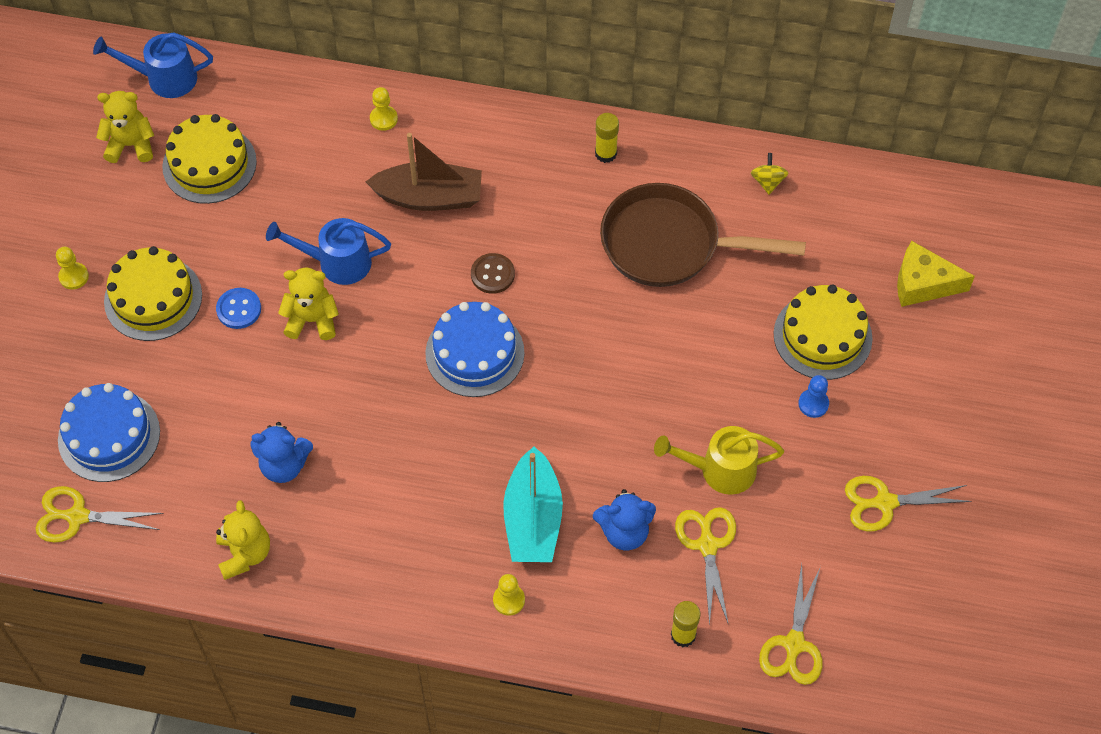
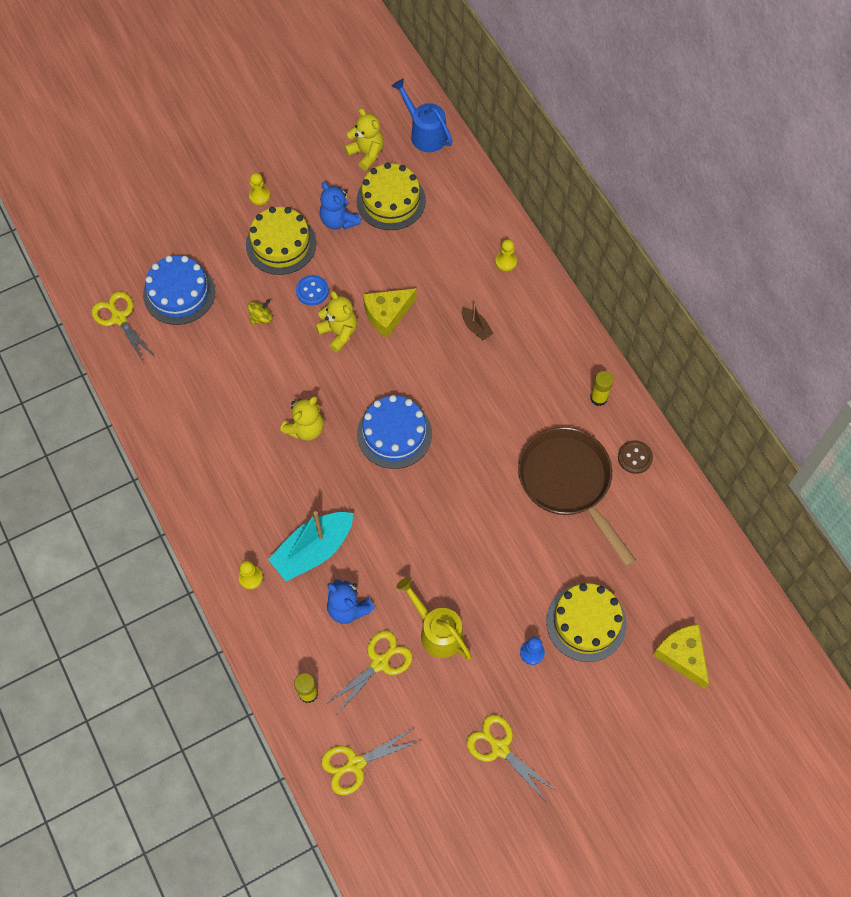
camera: 50 degrees right, 5 degrees up
(244, 554) = (165, 417): yellow teddy bear -> yellow teddy bear (305, 428)
(284, 465) = (235, 393): blue teddy bear -> blue teddy bear (339, 220)
(336, 262) = (387, 315): blue watering can -> yellow cheese
(429, 197) = (476, 327): brown boat -> brown boat, size x0.48
(492, 274) = (455, 402): brown button -> brown button (634, 457)
(768, 181) = (669, 505): yellow spinning top -> yellow spinning top (261, 318)

